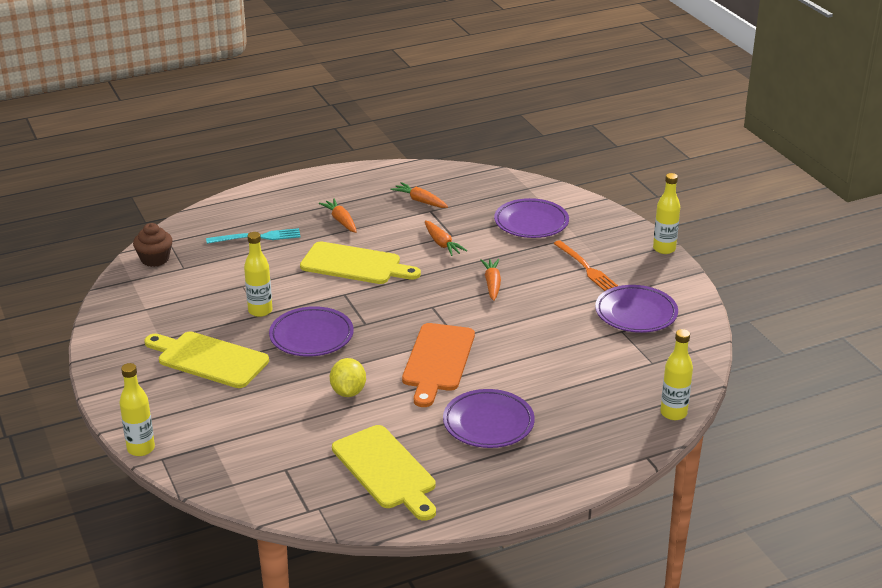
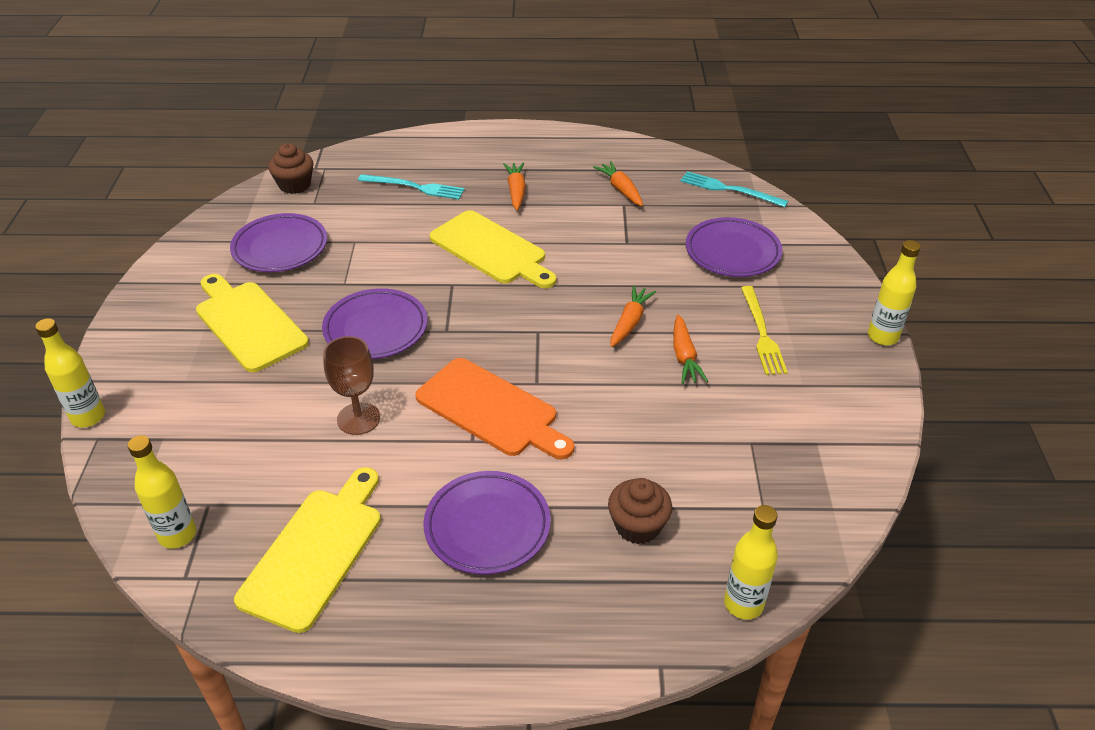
camera: 25 degrees right, 10 degrees up
(260, 311) = (348, 278): yellow bottle -> yellow bottle (177, 535)
(348, 392) = (358, 418): yellow lemon -> brown goblet
(386, 470) = (315, 552): yellow cutting board -> yellow cutting board turned 150 degrees counterclockwise
(437, 361) = (491, 410): orange cutting board -> orange cutting board turned 90 degrees counterclockwise
(442, 244) = (607, 251): orange carrot -> orange carrot (684, 357)
(500, 182) = (729, 190): none -> turquoise fork
(583, 394) = (637, 526): none -> brown cupcake
(585, 267) = (762, 333): orange fork -> yellow fork
(636, 313) = (787, 422): purple plate -> purple plate (280, 248)

